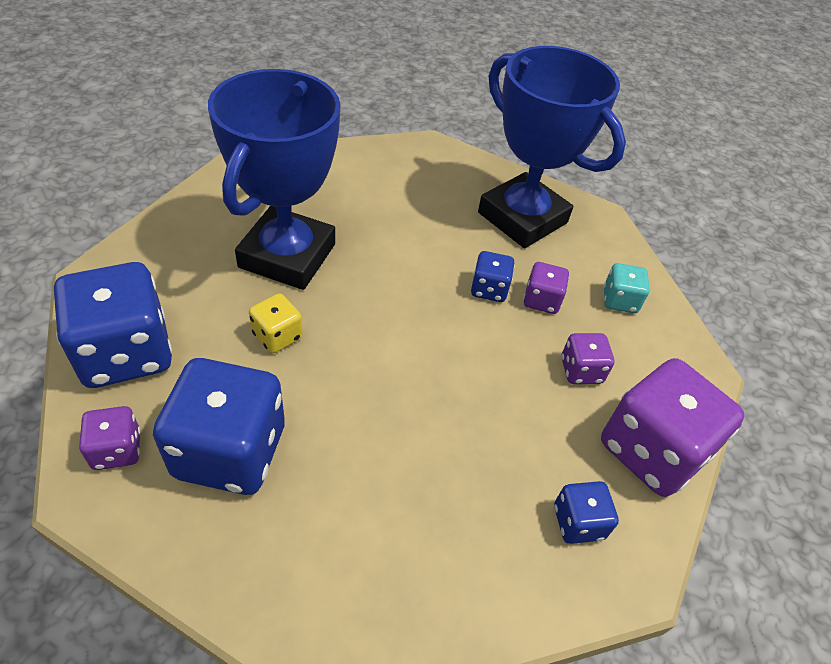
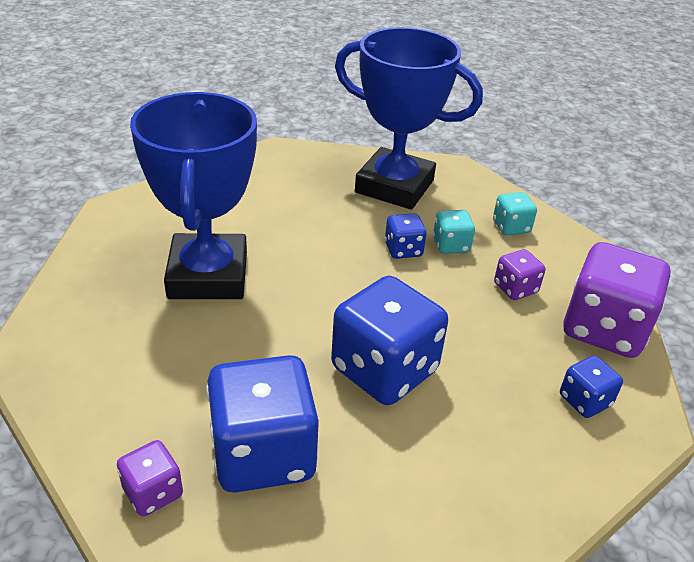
camera: 20 degrees left, 10 degrees down
(126, 353) = (104, 406): blue dice -> blue dice (384, 370)
(277, 336) = (243, 344): yellow dice -> none
(541, 300) = (451, 245): purple dice -> turquoise dice

